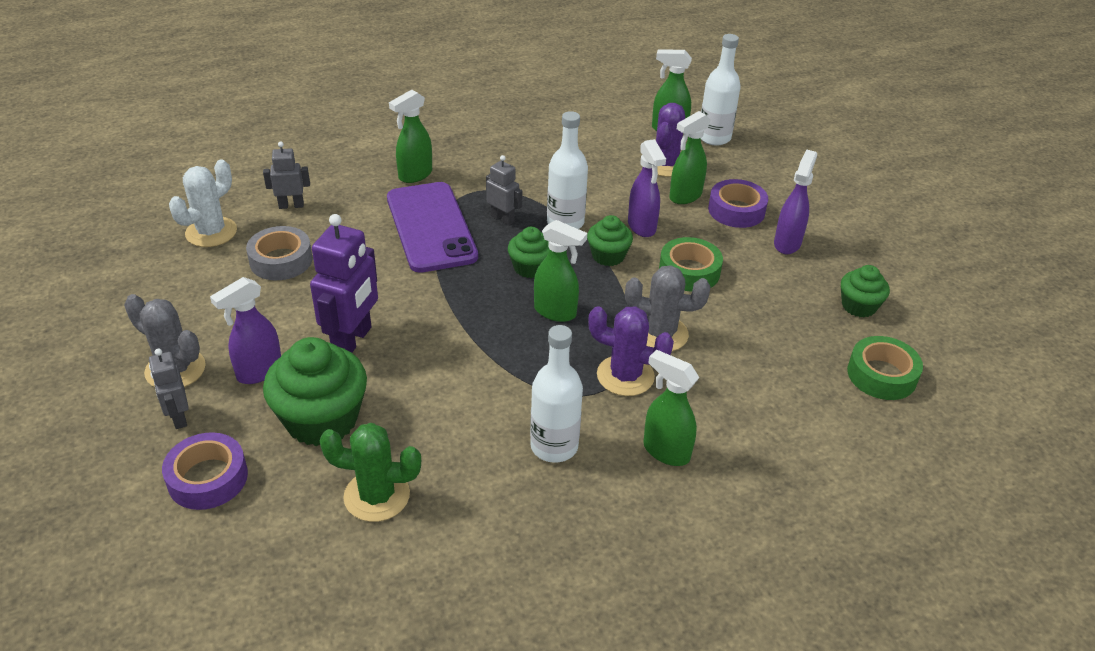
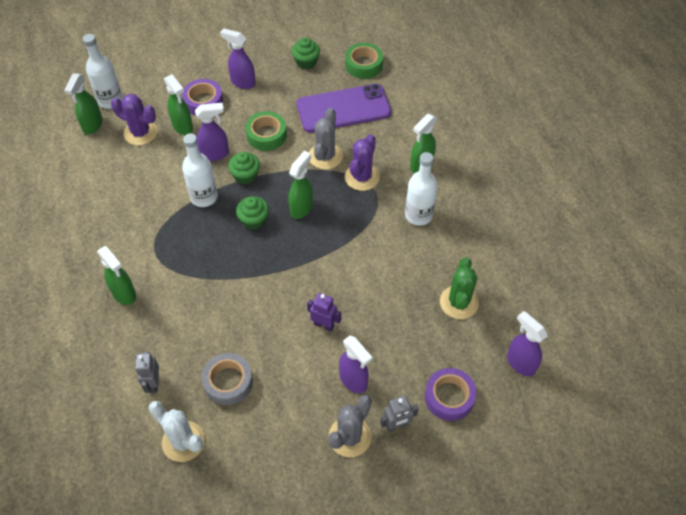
camera: 85 degrees left, 15 degrees up
(248, 577) = (520, 363): none -> purple spray bottle
(321, 419) = (398, 337): green cupcake -> none
(352, 340) = (324, 325): purple robot -> purple robot, size x0.56
(431, 227) = (198, 281): purple phone -> purple phone (343, 109)
(503, 219) = (194, 235): grey robot -> none

